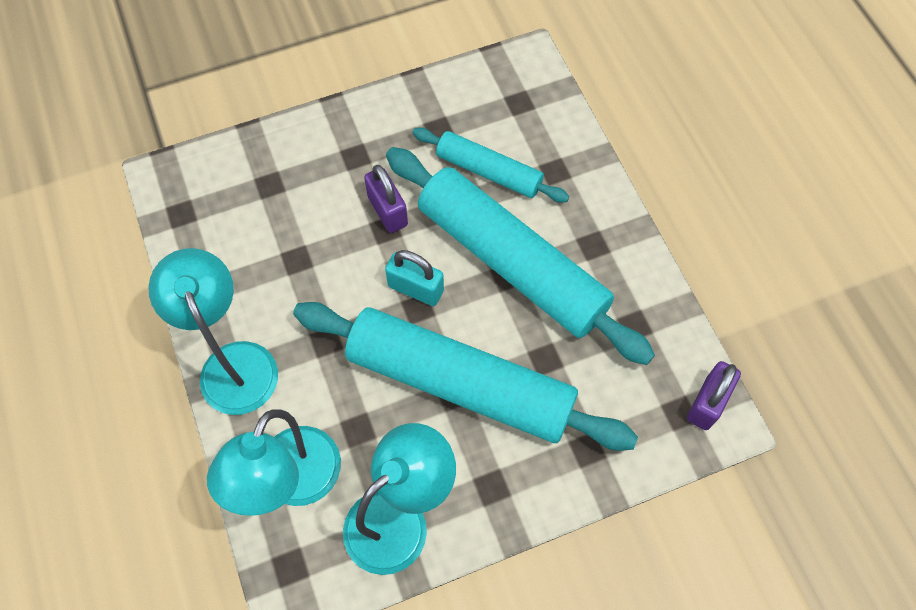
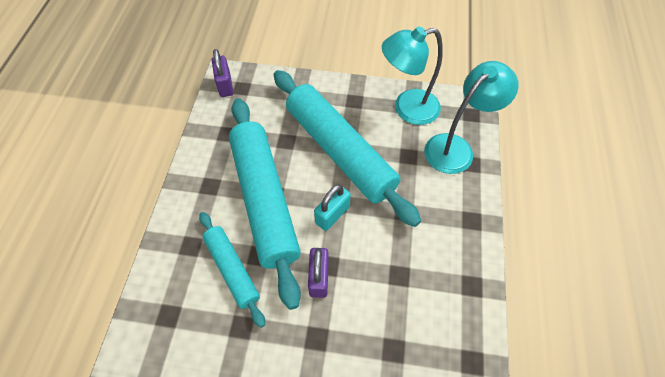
camera: 150 degrees left, 5 degrees down
(233, 362) = (467, 227): turquoise lamp -> none
(415, 288) = (332, 215): turquoise padlock -> turquoise padlock turned 75 degrees clockwise
(707, 403) = (225, 85): purple padlock -> purple padlock turned 75 degrees counterclockwise

